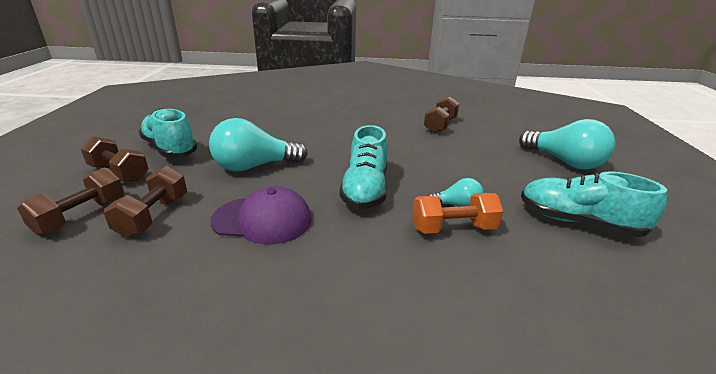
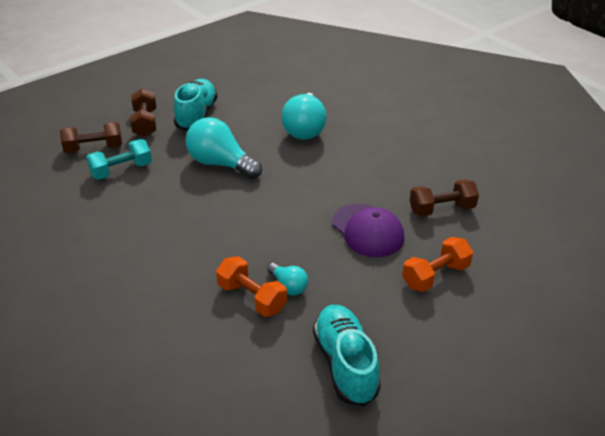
camera: 50 degrees right, 10 degrees up
(153, 216) = (121, 170): brown dumbbell -> turquoise dumbbell
(262, 220) = (164, 211): purple cap -> purple cap (367, 230)
(365, 189) = (255, 230): turquoise shoe -> none
(505, 152) = (435, 276): none -> orange dumbbell
(564, 162) = (472, 323): turquoise light bulb -> turquoise light bulb (305, 129)

